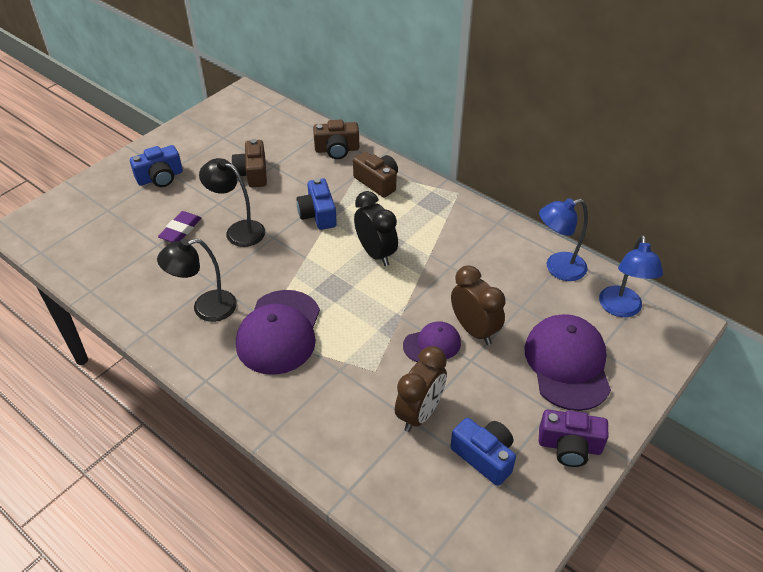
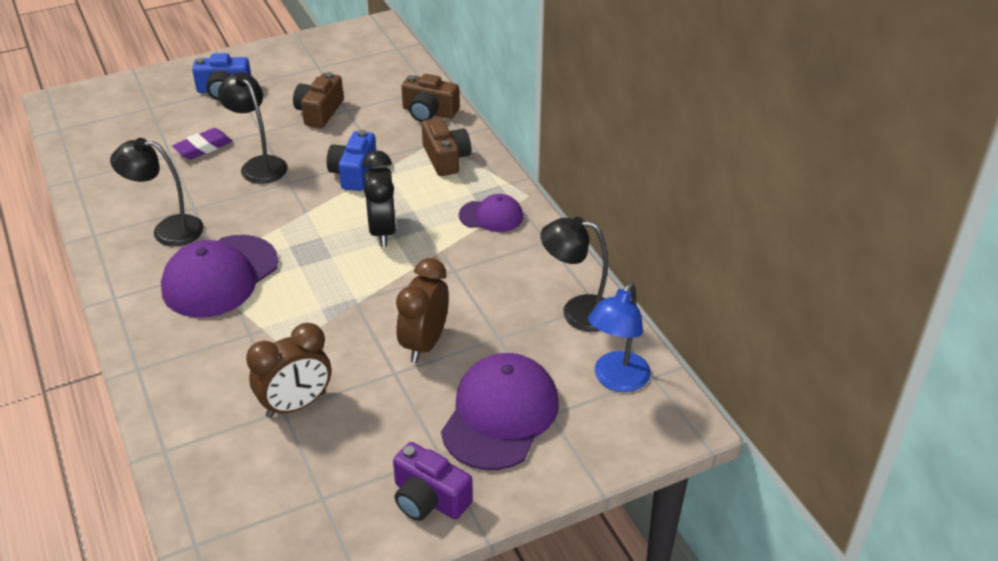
camera: 25 degrees right, 5 degrees down
(432, 344) = (366, 342): purple cap -> purple cap (491, 216)
(474, 330) = (424, 343): brown clock -> brown clock turned 150 degrees counterclockwise
(484, 456) = (327, 472): blue camera -> none
(557, 268) = (577, 312): blue lamp -> black lamp

